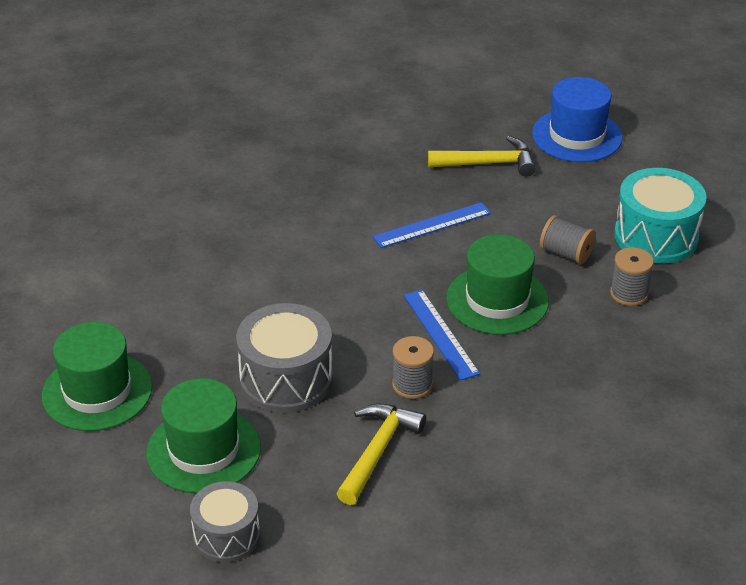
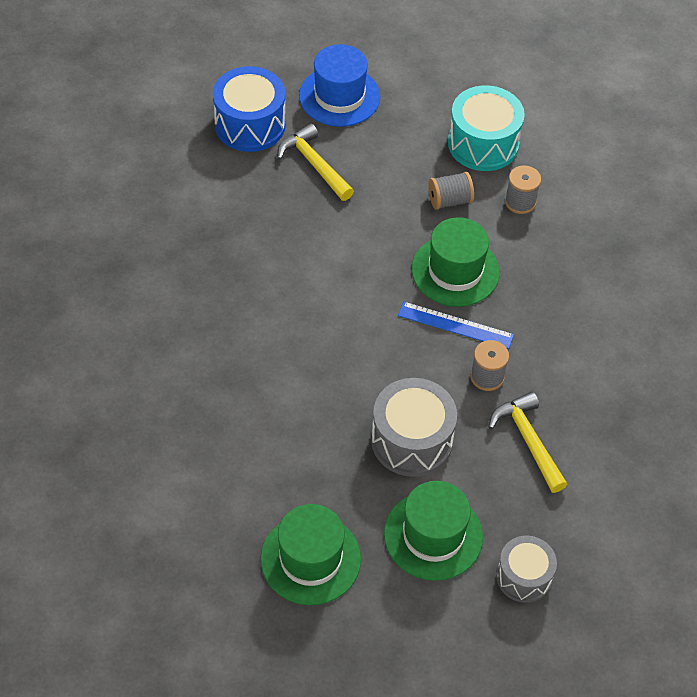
camera: 50 degrees left, 15 degrees up
(432, 225) = (343, 245): blue ruler -> none
(477, 112) = (250, 124): none -> blue drum
(489, 163) = (314, 164): yellow hammer -> yellow hammer turned 75 degrees counterclockwise

